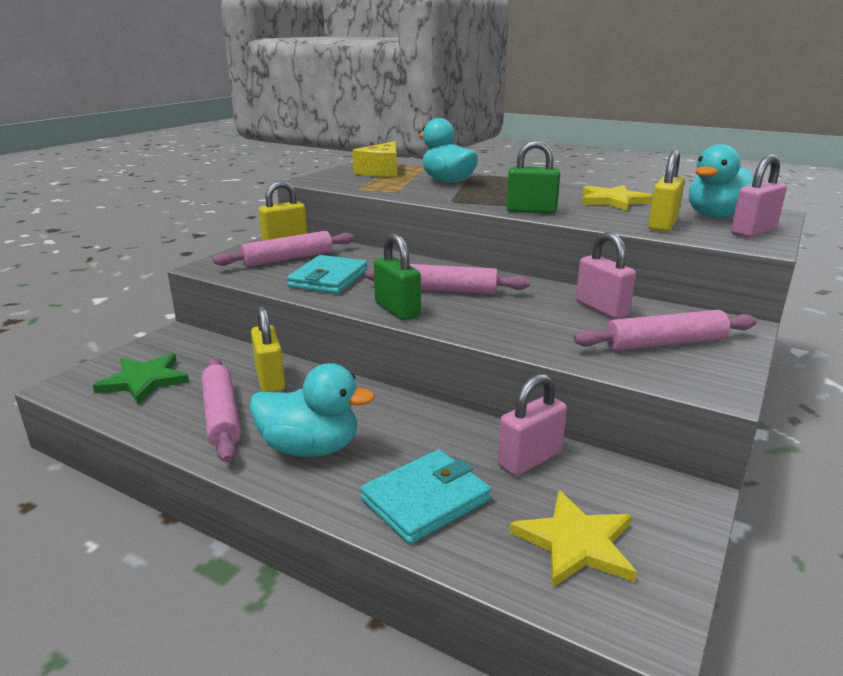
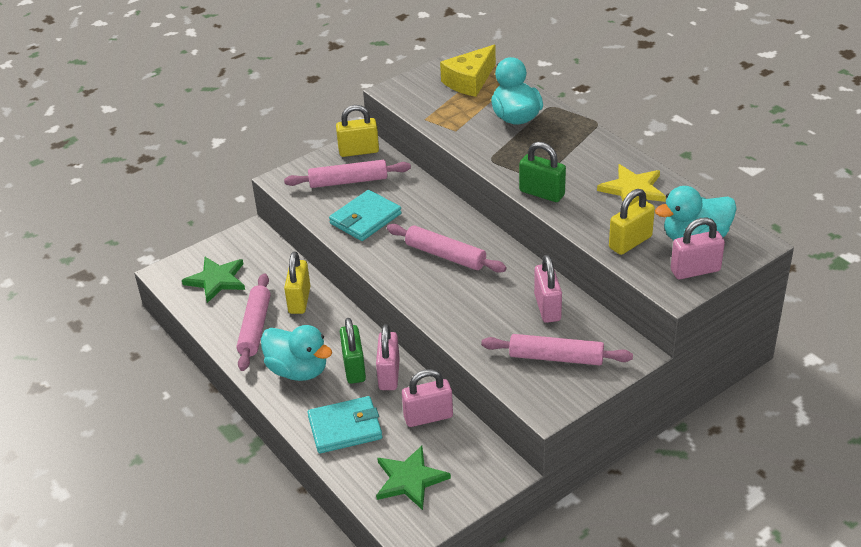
camera: 25 degrees right, 15 degrees up
(397, 310) = (393, 272): green padlock -> green padlock (354, 368)
(440, 426) = (389, 375): none -> pink padlock
(576, 543) = (410, 480): yellow star -> green star

